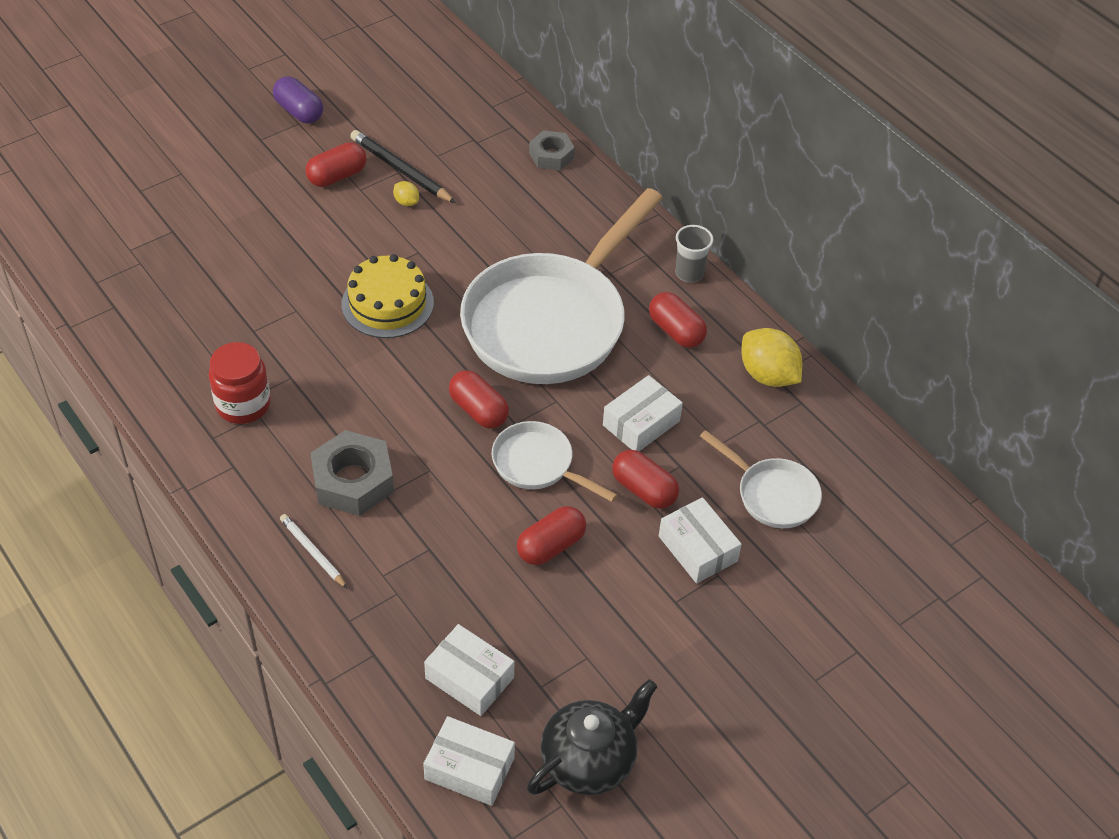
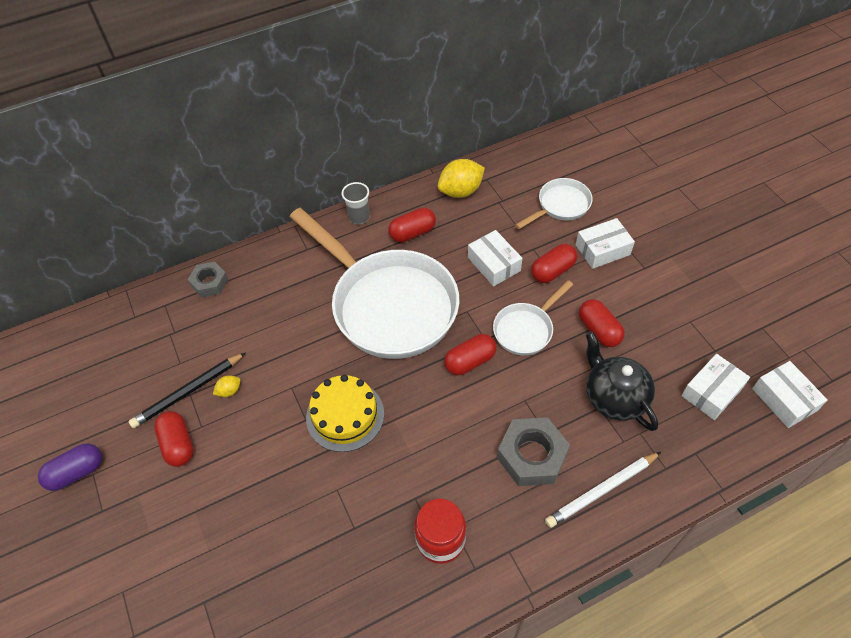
camera: 75 degrees left, 5 degrees up
(312, 552) = (601, 491): white pencil -> white pencil, size x1.59
(469, 768) = (784, 399): white box -> white box turned 60 degrees counterclockwise
(589, 760) = (769, 330): black teapot -> black teapot (614, 397)

